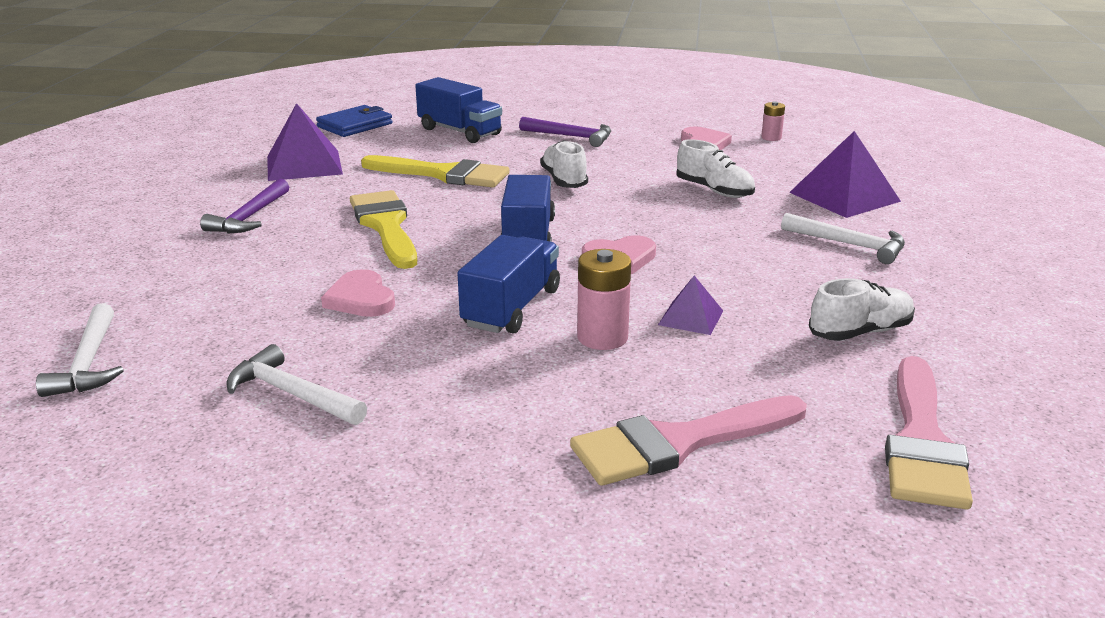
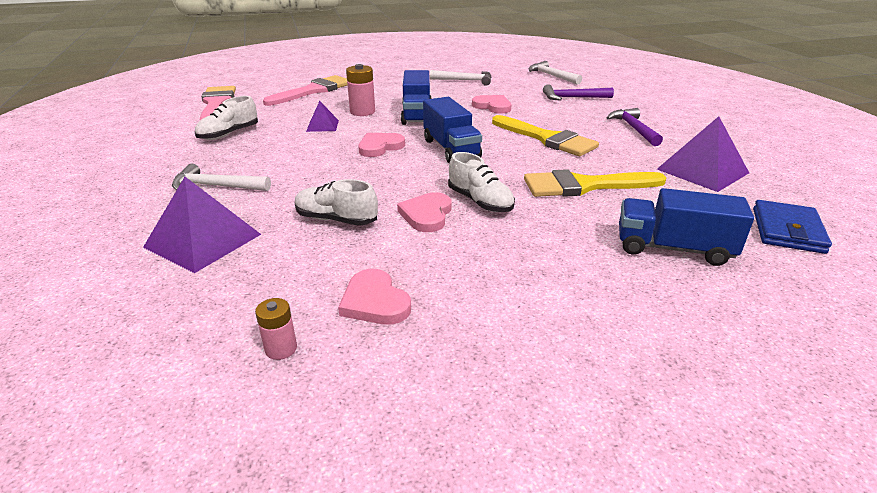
camera: 155 degrees right, 5 degrees up
(571, 136) = (546, 273): purple hammer -> purple hammer (573, 98)
(625, 180) = (427, 215): none -> pink heart

